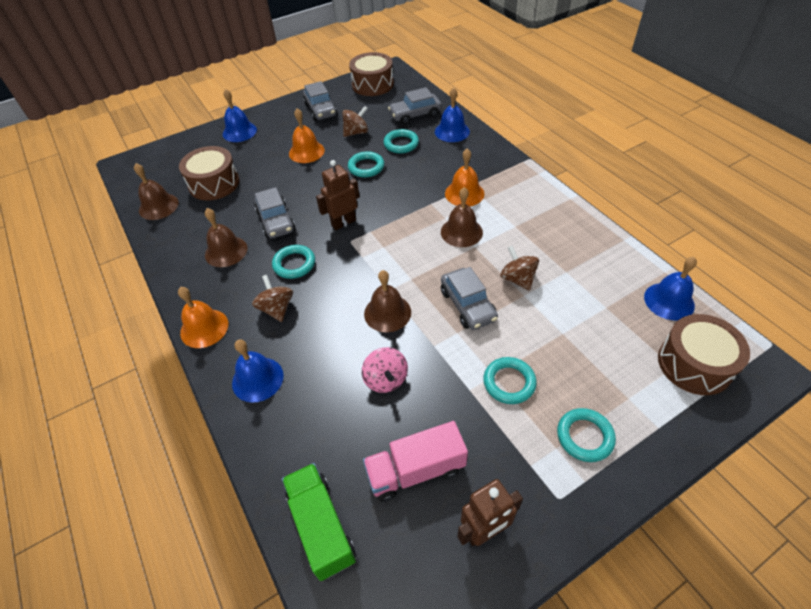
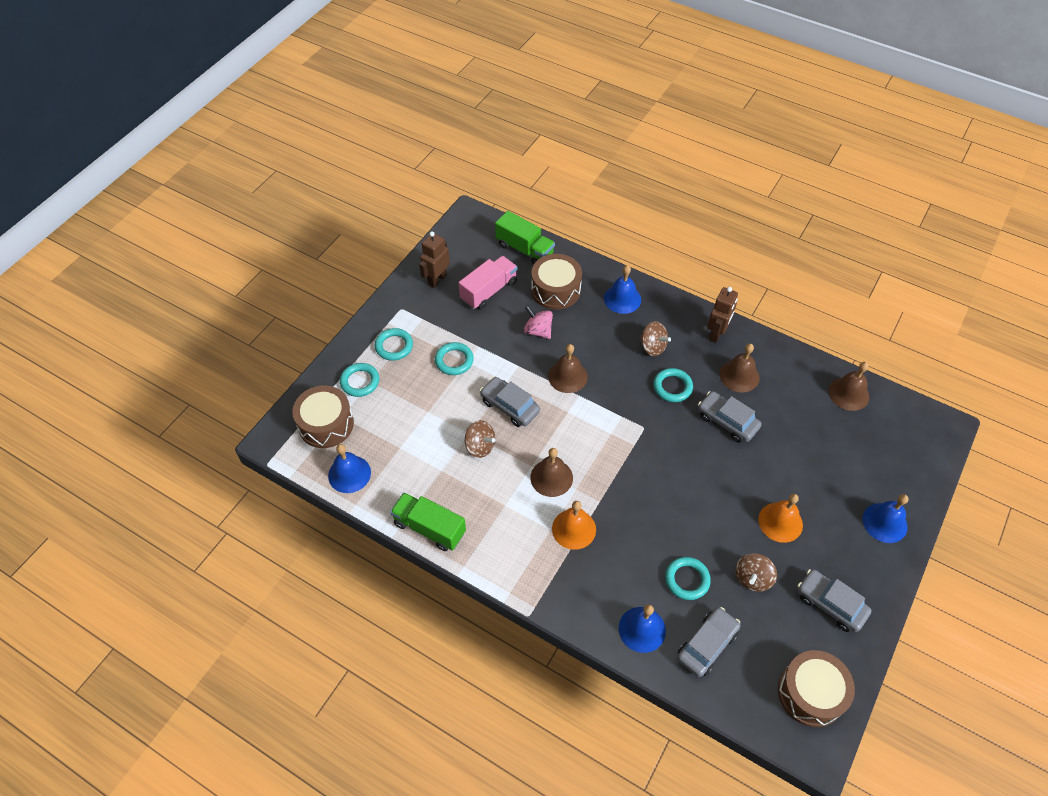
camera: 150 degrees right, 5 degrees up
(204, 328) = (691, 314): orange bell -> none
(214, 183) = (829, 439): brown drum -> brown drum (556, 290)
(343, 223) = (665, 444): brown robot -> brown robot (716, 333)
(366, 167) = (698, 525): turquoise ring -> turquoise ring (360, 382)
(593, 231) = (429, 528): none -> green truck

